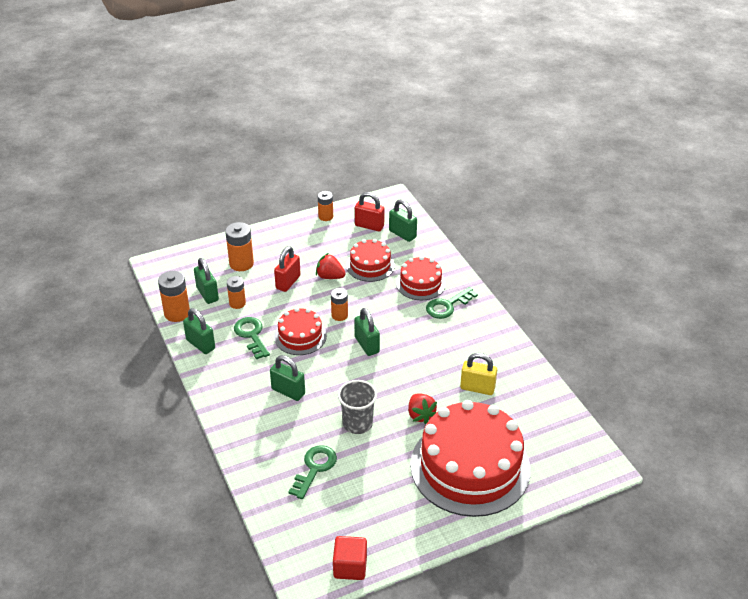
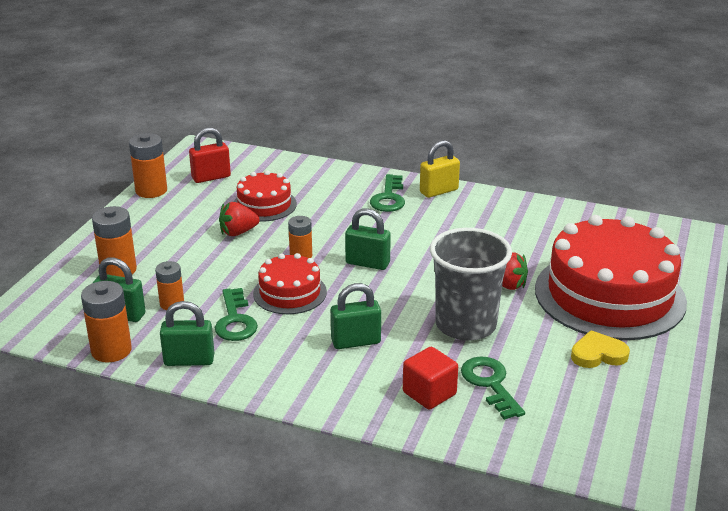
camera: 45 degrees left, 10 degrees down
(251, 335) = (235, 320): green key -> green key turned 120 degrees counterclockwise
(288, 282) = (200, 258): red padlock -> none
(325, 216) = (151, 190): orange battery -> orange battery, size x1.54
(350, 567) = (656, 435): red cube -> red cube (429, 393)
(357, 423) = (465, 325): grey cup -> grey cup, size x1.52
(399, 497) = (598, 354): none -> yellow heart
(402, 234) = (255, 169): green padlock -> none
(420, 283) = (336, 194): red cake -> none
(477, 388) = (516, 239): yellow padlock -> yellow padlock (439, 191)

